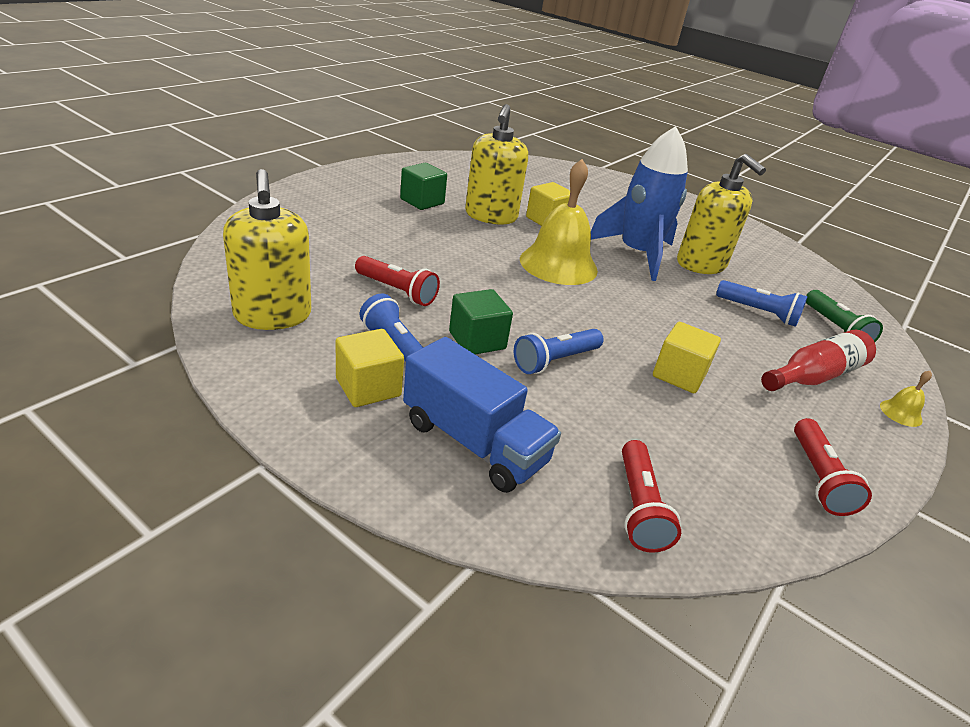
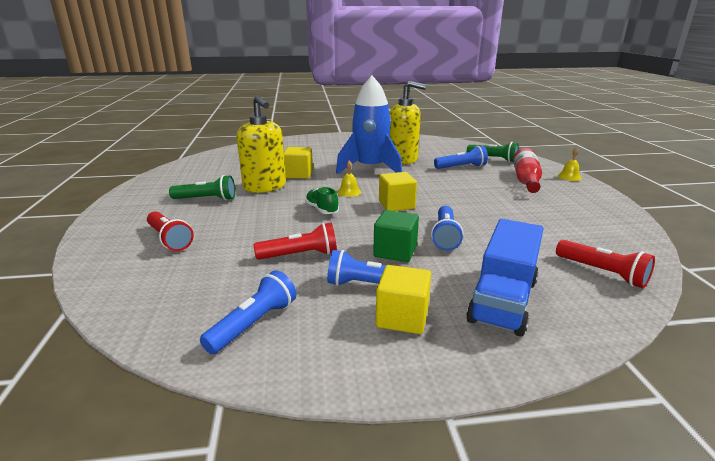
camera: 40 degrees left, 10 degrees down
(273, 315) = (254, 324): yellow soap dispenser -> blue flashlight
(422, 201) = (206, 199): green cube -> green flashlight
(474, 442) = (503, 300): blue truck -> blue truck turned 120 degrees clockwise
(495, 265) = (322, 210): none -> green shoe
(558, 264) = (349, 192): yellow bell -> yellow bell, size x0.41
(679, 375) = (494, 209): yellow cube -> yellow cube (396, 205)
(818, 478) = (605, 216): red flashlight -> red flashlight (169, 239)

